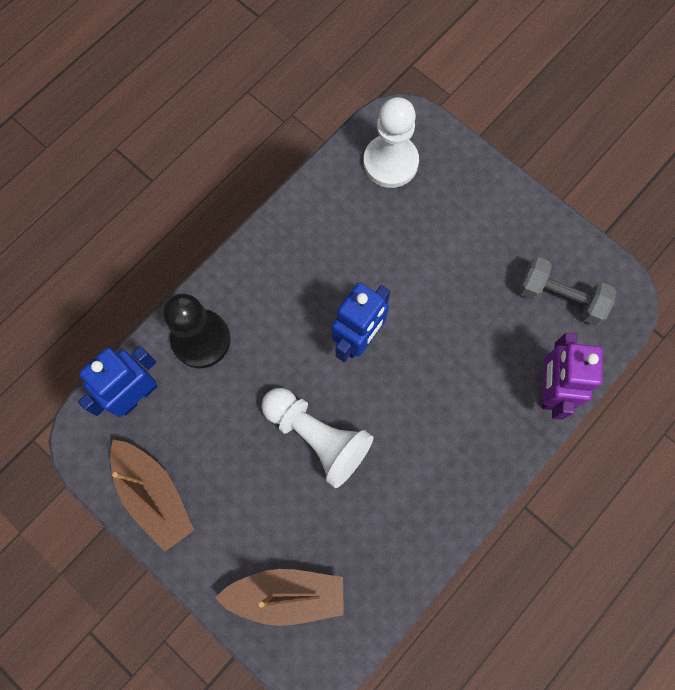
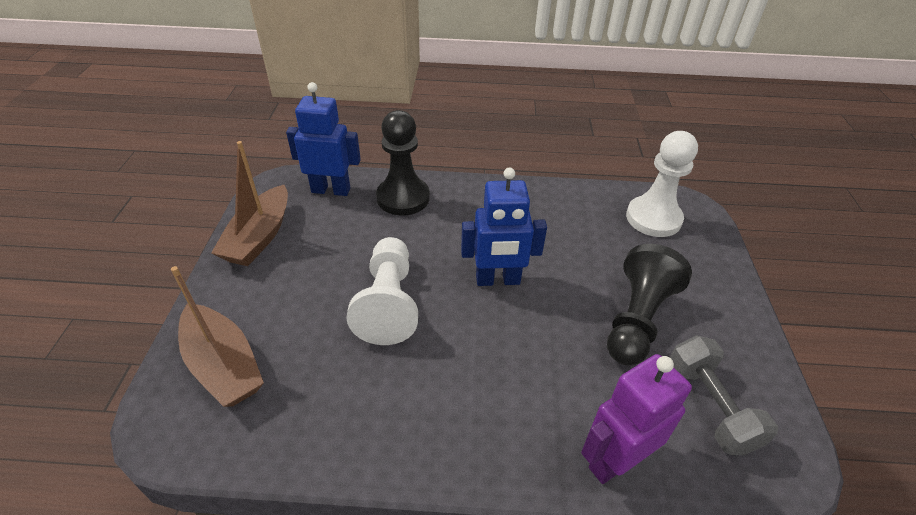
camera: 50 degrees right, 30 degrees down
(469, 274) = (637, 320): none -> black pawn

